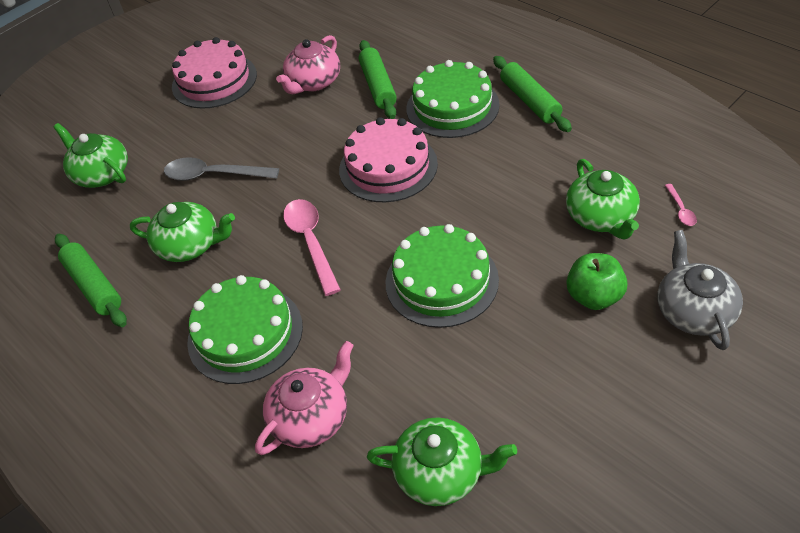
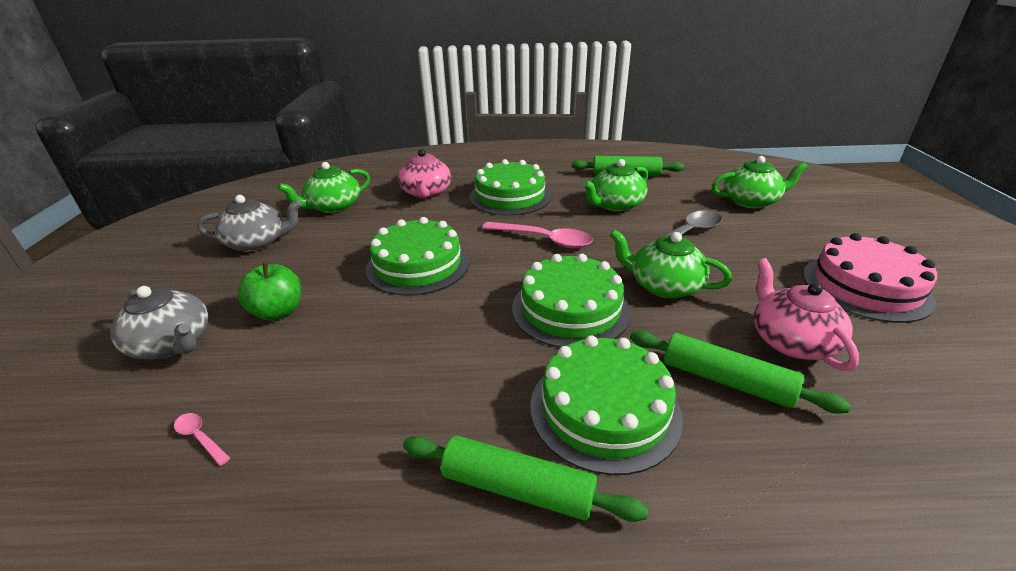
camera: 130 degrees right, 15 degrees down
(388, 166) = (570, 309): pink cake -> green cake
(573, 442) = (257, 243): none -> grey teapot
(601, 217) = (303, 377): green teapot -> green teapot (664, 286)

